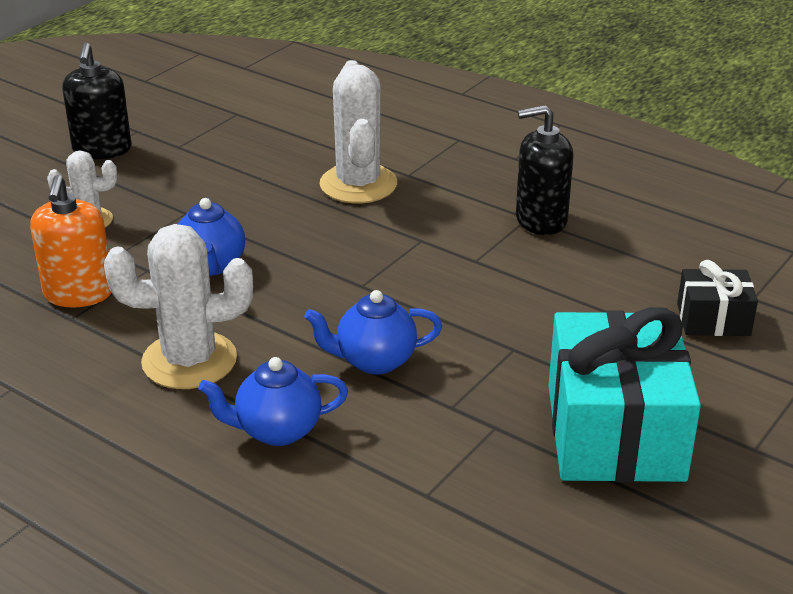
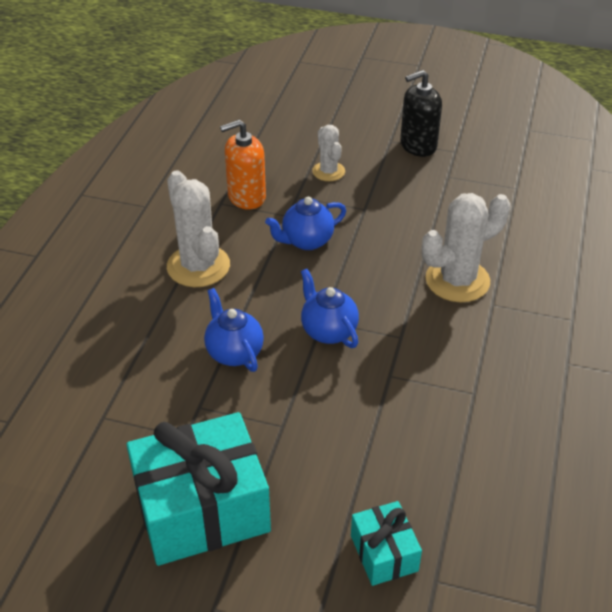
camera: 70 degrees right, 10 degrees up
(277, 431) = (143, 327): blue teapot -> blue teapot (328, 331)
(541, 220) = (474, 402): black soap dispenser -> none
(713, 319) = (384, 553): black gift -> turquoise gift

